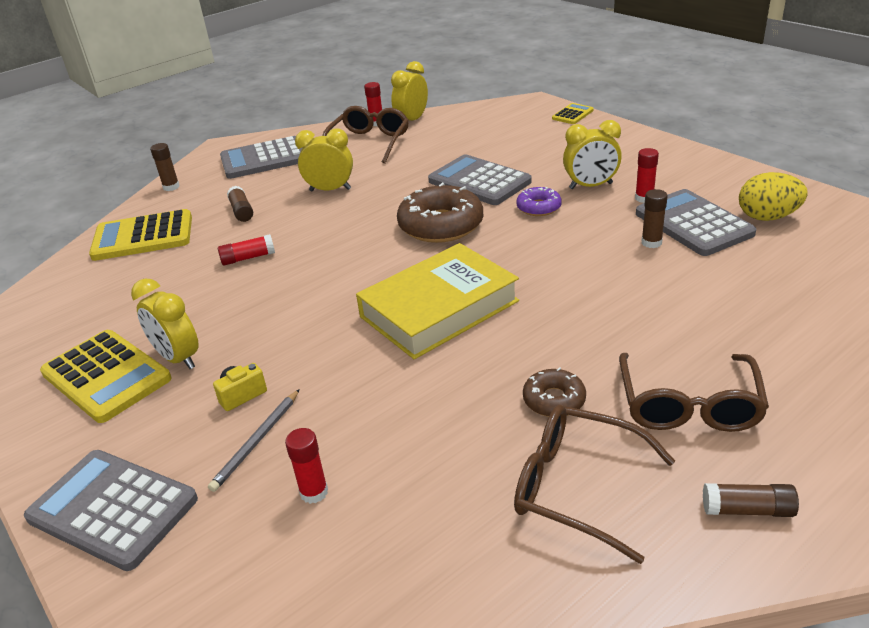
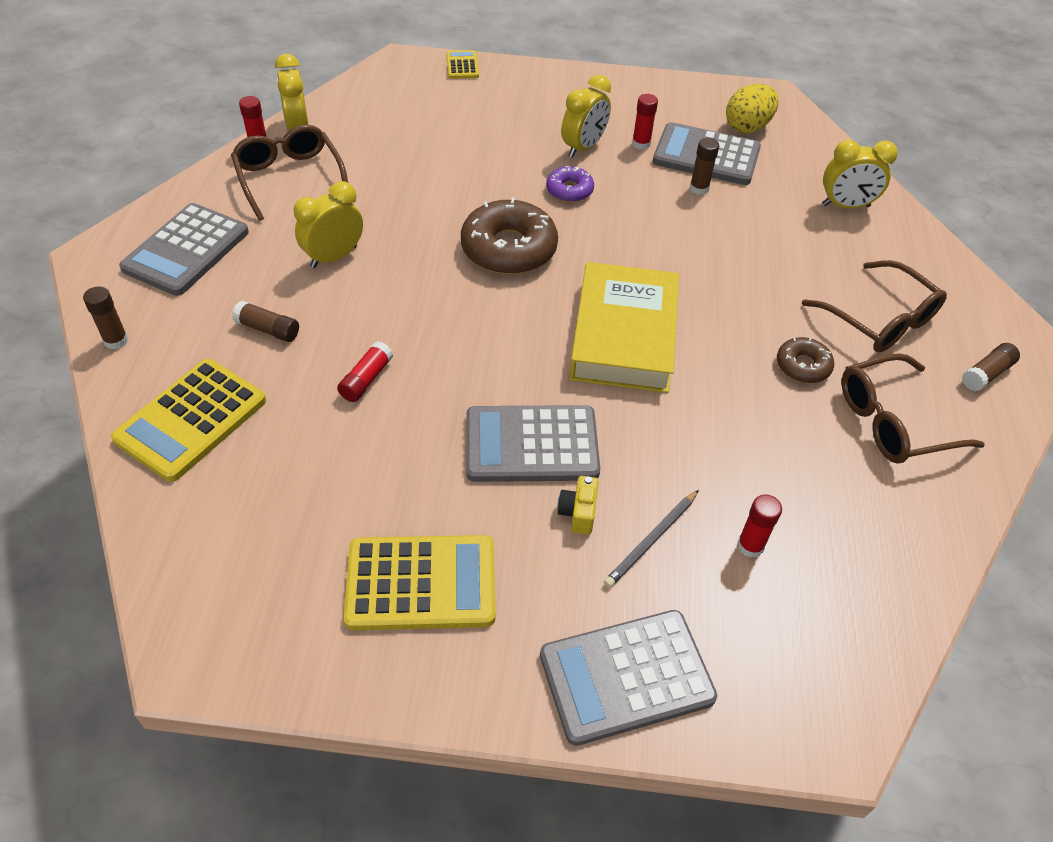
camera: 50 degrees left, 15 degrees up
(178, 358) = (465, 520): yellow clock -> yellow clock (845, 206)
(257, 441) = (652, 540): grey pencil -> grey pencil turned 60 degrees clockwise
(479, 181) = (478, 182): grey calculator -> grey calculator (531, 445)

